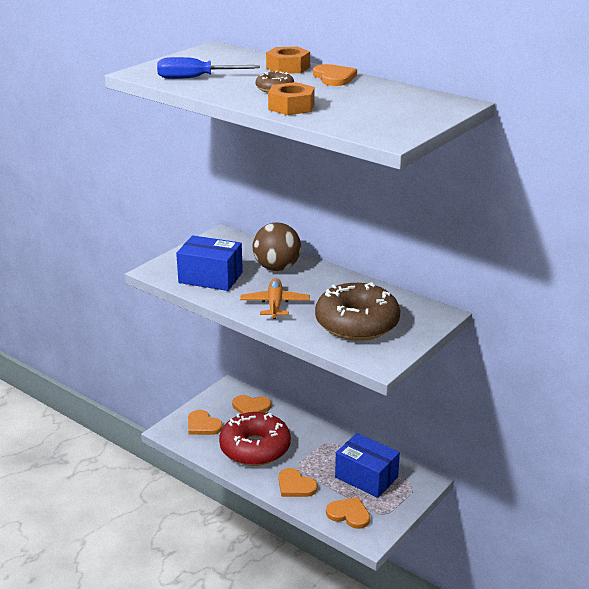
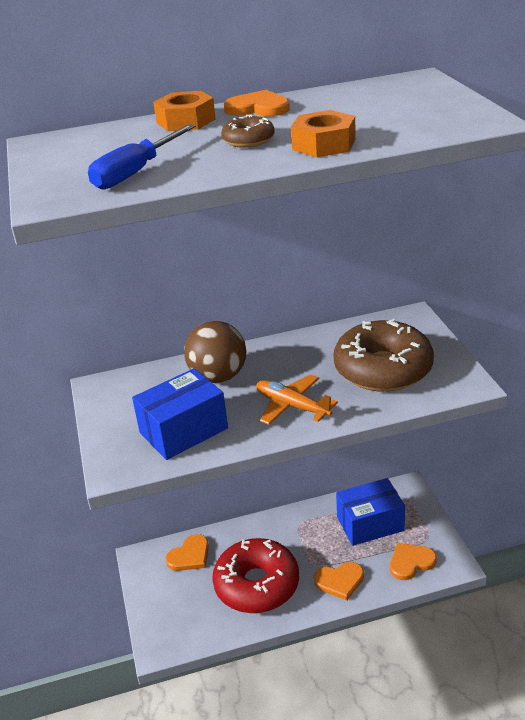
camera: 50 degrees left, 5 degrees up
(203, 425) = (179, 610): orange heart -> none

